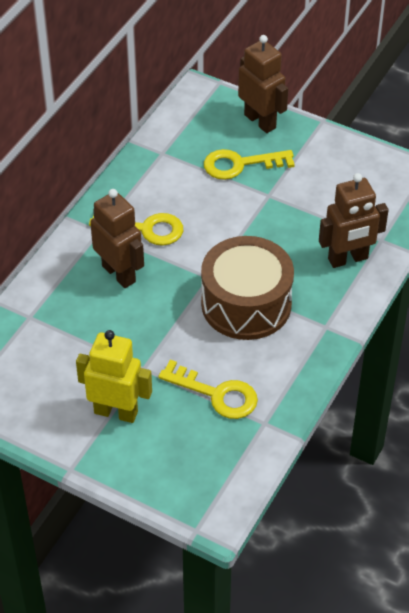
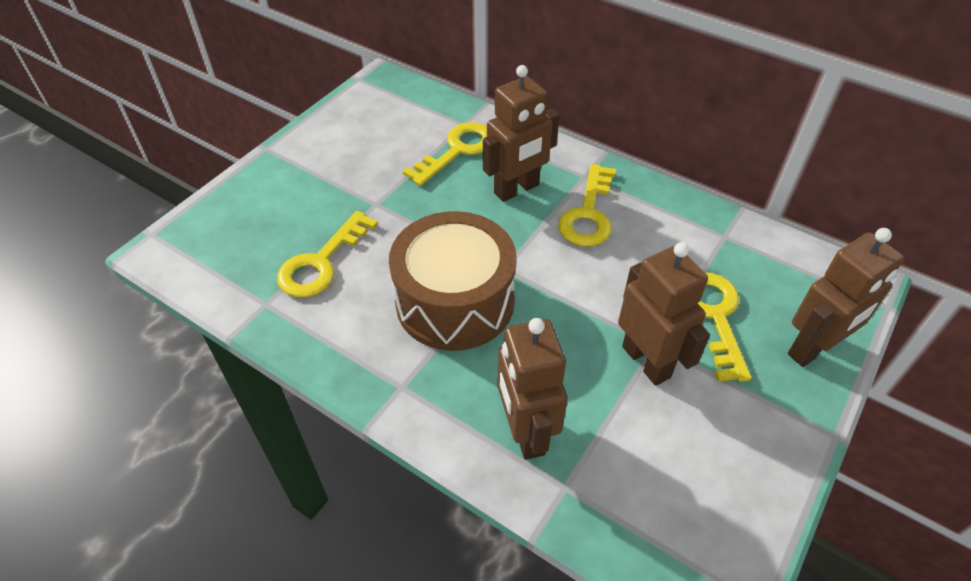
camera: 95 degrees right, 0 degrees up
(69, 318) = (457, 150): none -> yellow key
(116, 412) = (323, 181): yellow robot -> none
(283, 200) = (646, 361): none -> brown robot

